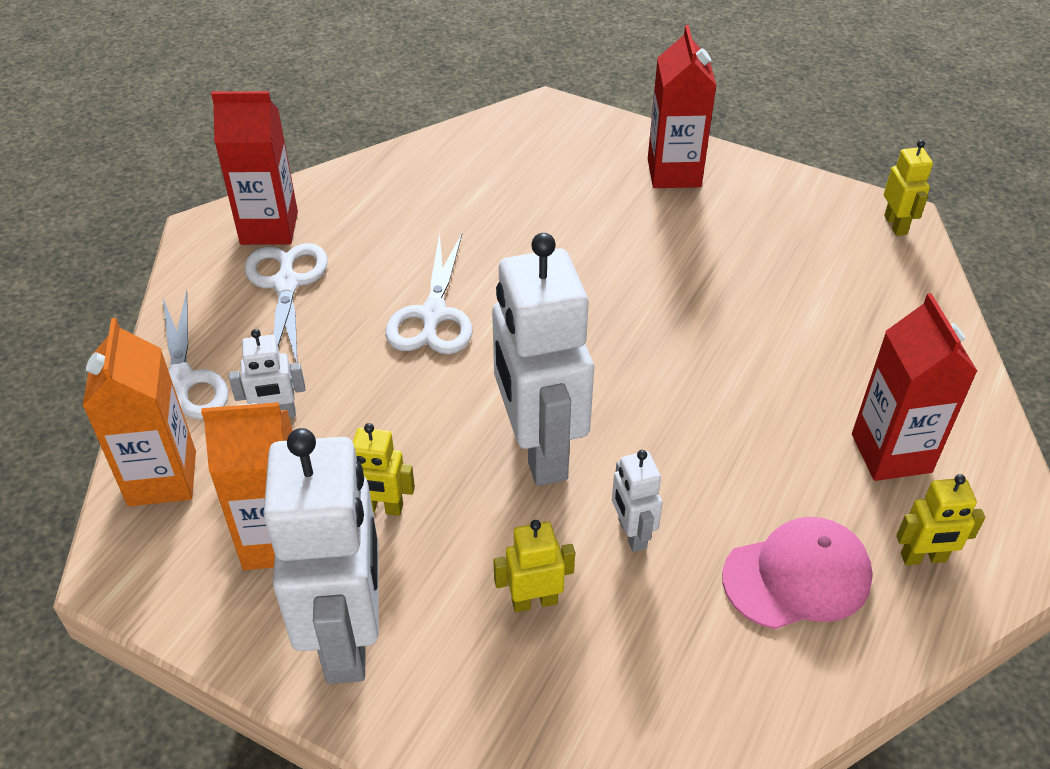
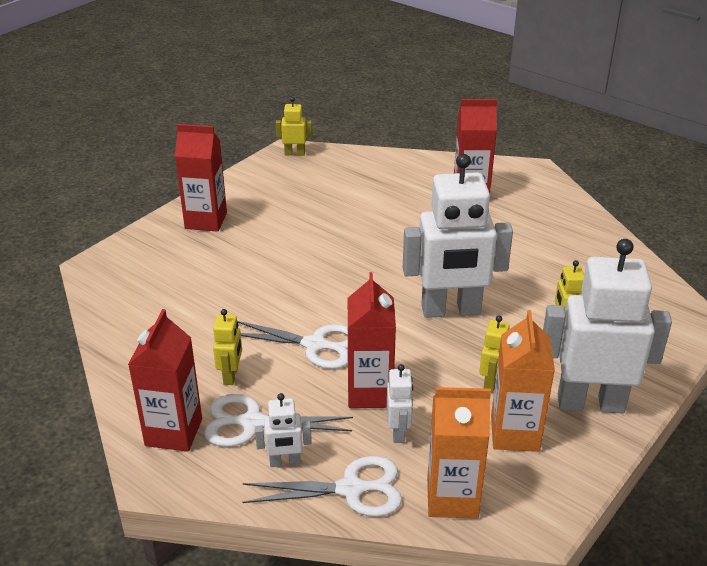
camera: 80 degrees left, 10 degrees down
(347, 379) = (370, 392): none -> red carton
(631, 534) = (518, 284): white robot -> white robot (285, 462)
(797, 577) = (549, 235): pink cap -> none
(923, 558) = (538, 198): yellow robot -> yellow robot (231, 375)

